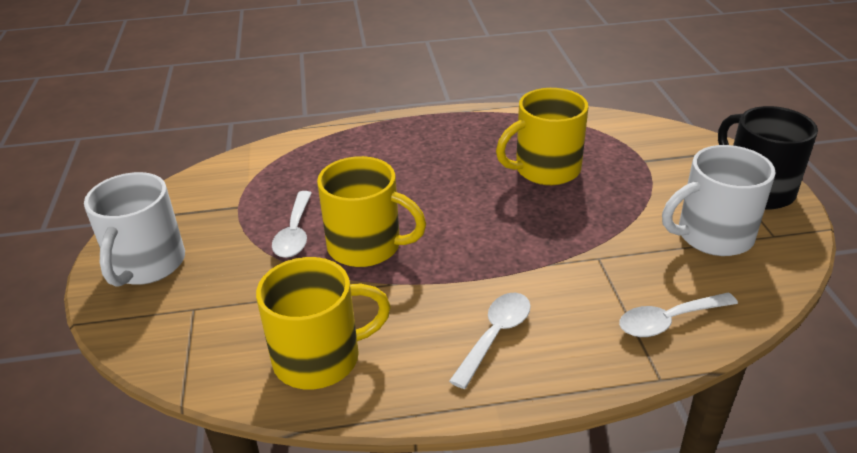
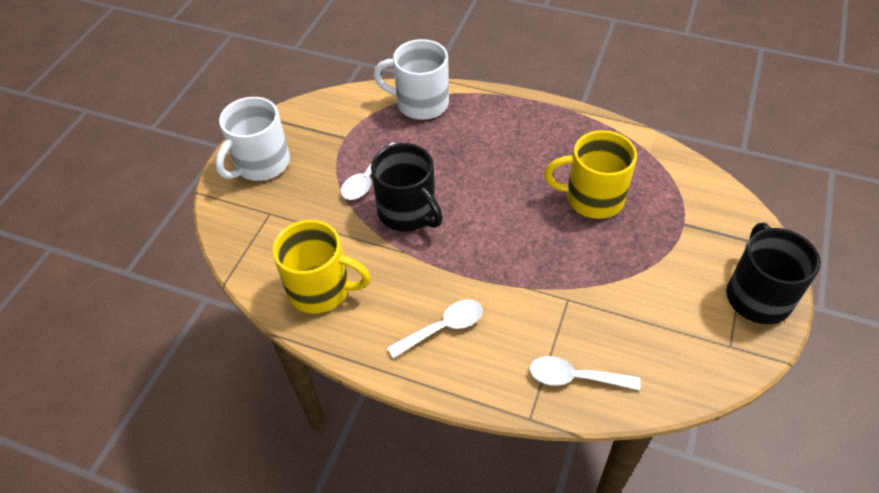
camera: 30 degrees right, 15 degrees up
(367, 246) = (408, 212): yellow mug -> black mug
(712, 236) = (676, 322): white mug -> white mug (420, 103)

